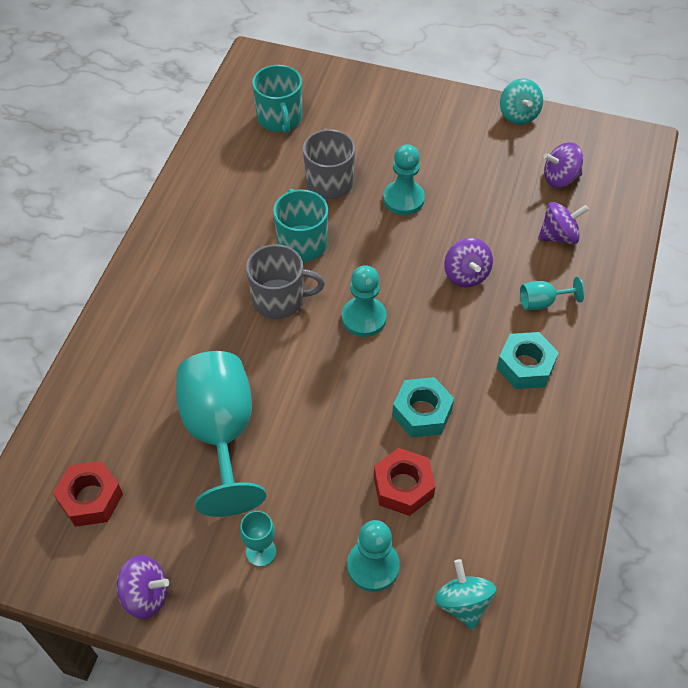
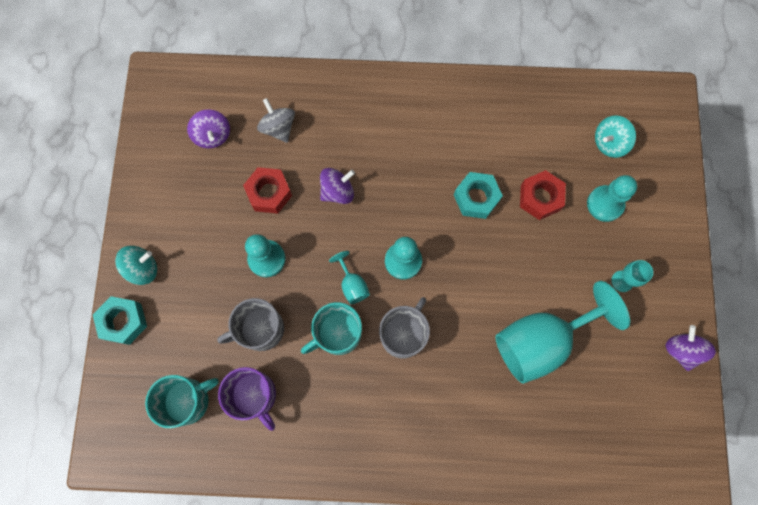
camera: 105 degrees left, 20 degrees up
(90, 498) = (627, 421): red nut -> red nut (269, 193)
(264, 166) = (254, 395): none -> purple mug
(279, 299) = (403, 334): grey mug -> grey mug turned 45 degrees clockwise
(518, 115) = (140, 181): turquoise spinning top -> turquoise spinning top (142, 269)
(525, 366) = (413, 134): turquoise nut -> turquoise nut (123, 321)
(542, 302) = (350, 130): turquoise goblet -> turquoise goblet (352, 285)
(559, 236) = (278, 128): purple spinning top -> grey spinning top

